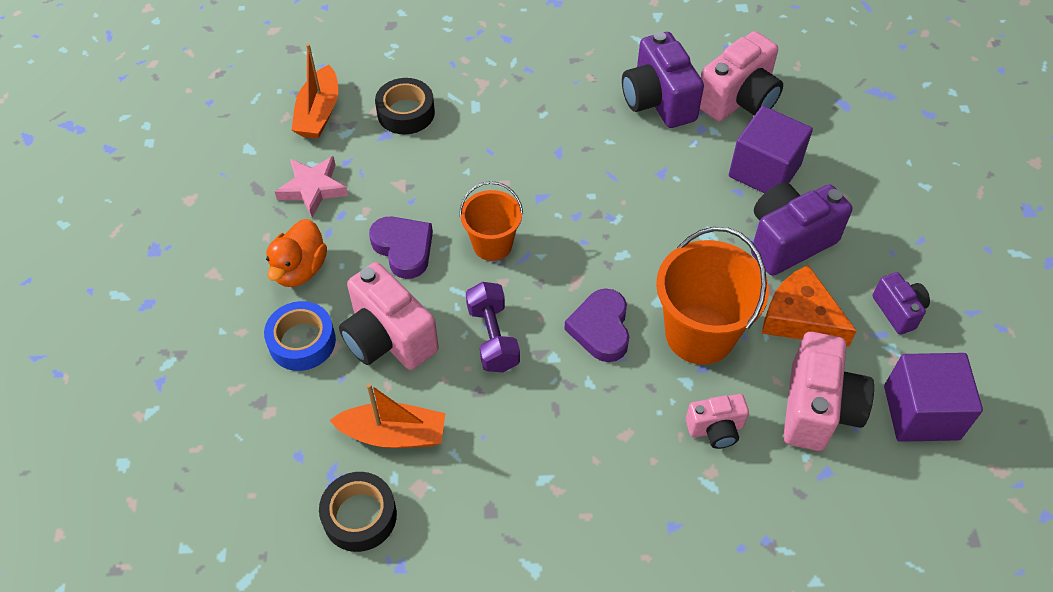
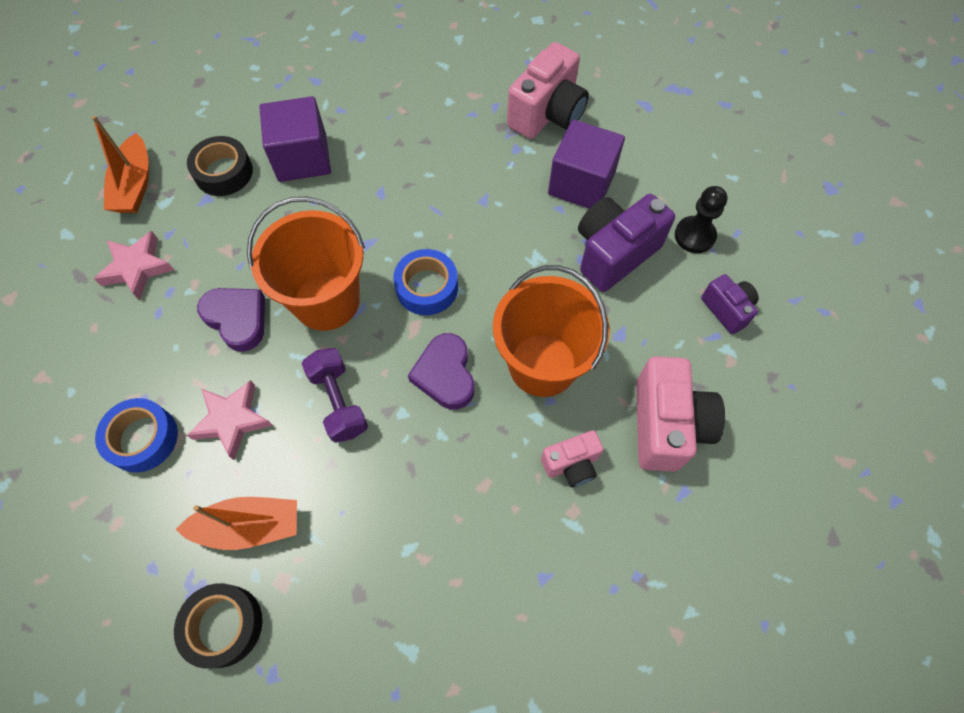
camera: 10 degrees left, 10 degrees up
(300, 269) = (132, 358): orange duck -> none
(388, 338) = (232, 420): pink camera -> pink star
(492, 245) = (326, 301): orange bucket -> orange bucket, size x1.66
(593, 246) = (427, 287): none -> blue tape
(658, 101) = (470, 126): purple camera -> none
(800, 317) = (636, 331): orange cheese -> none
(875, 236) = (694, 236): none -> black pawn
(921, 412) = (764, 412): purple cube -> purple cube (302, 158)

